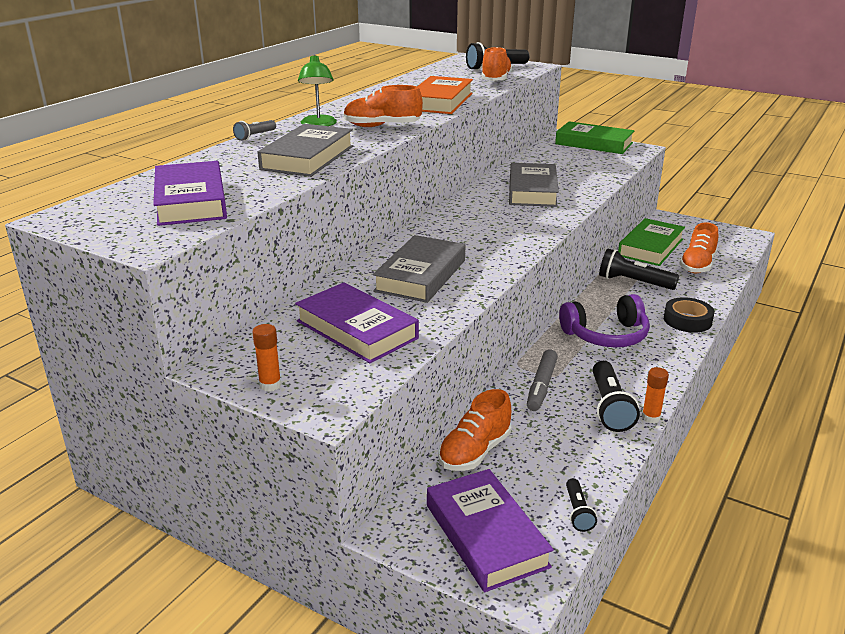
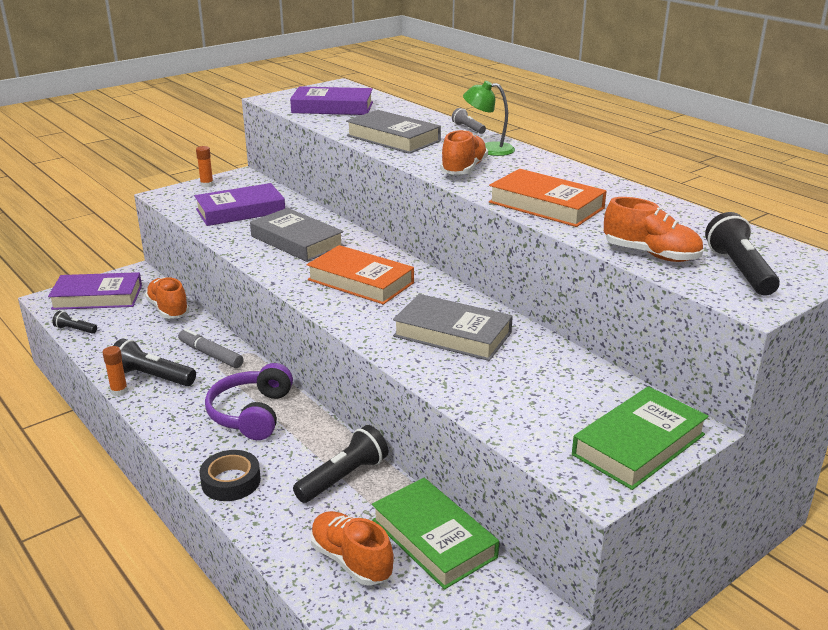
camera: 110 degrees right, 0 degrees up
(482, 231) = (360, 281): none -> orange book

